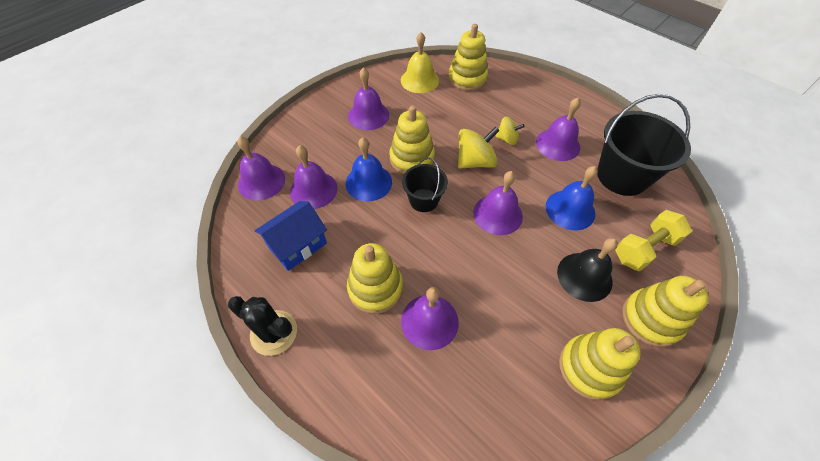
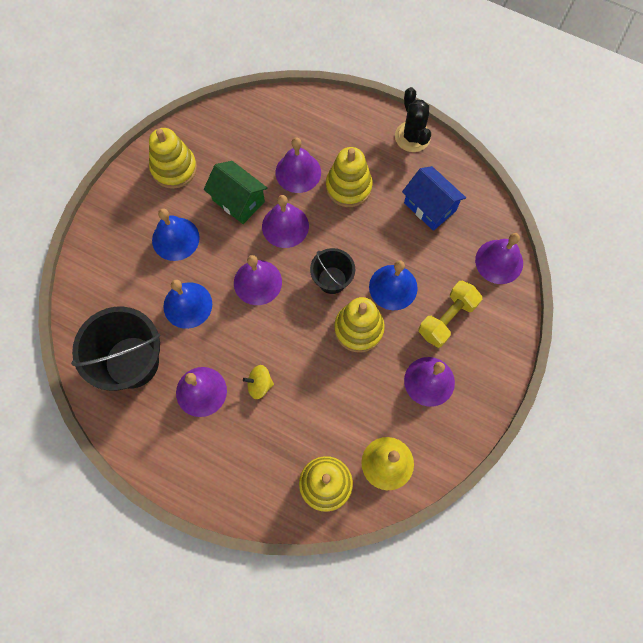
camera: 165 degrees right, 15 degrees up
(274, 332) = (412, 137): black cactus -> black cactus turned 60 degrees clockwise
(297, 245) = (430, 206): blue house -> blue house turned 75 degrees counterclockwise
(313, 190) = (443, 265): purple bell -> purple bell (285, 226)
(475, 161) = (290, 342): yellow spinning top -> none
(508, 303) = (238, 201): none -> green house
(584, 276) = (175, 239): black bell -> blue bell
(644, 248) = (120, 279): yellow dumbbell -> yellow dumbbell (447, 319)
(651, 319) = (123, 215): yellow stacking toy -> none

